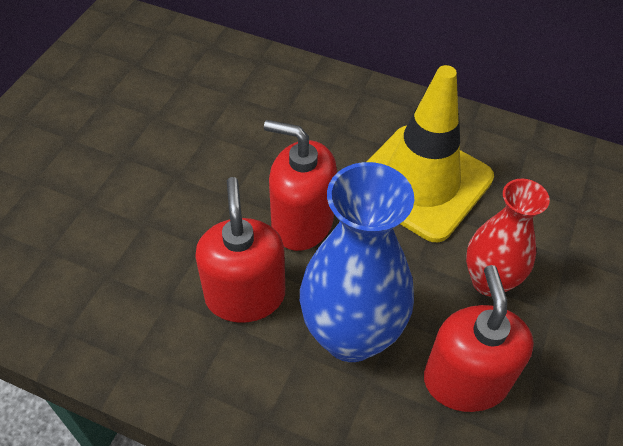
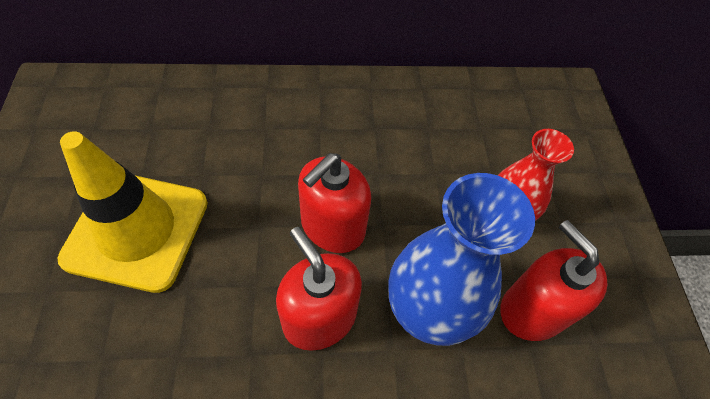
camera: 30 degrees left, 5 degrees up
(302, 222) = (332, 226): red soap dispenser -> red soap dispenser turned 45 degrees counterclockwise
(421, 182) = (410, 151): yellow traffic cone -> yellow traffic cone (137, 230)

